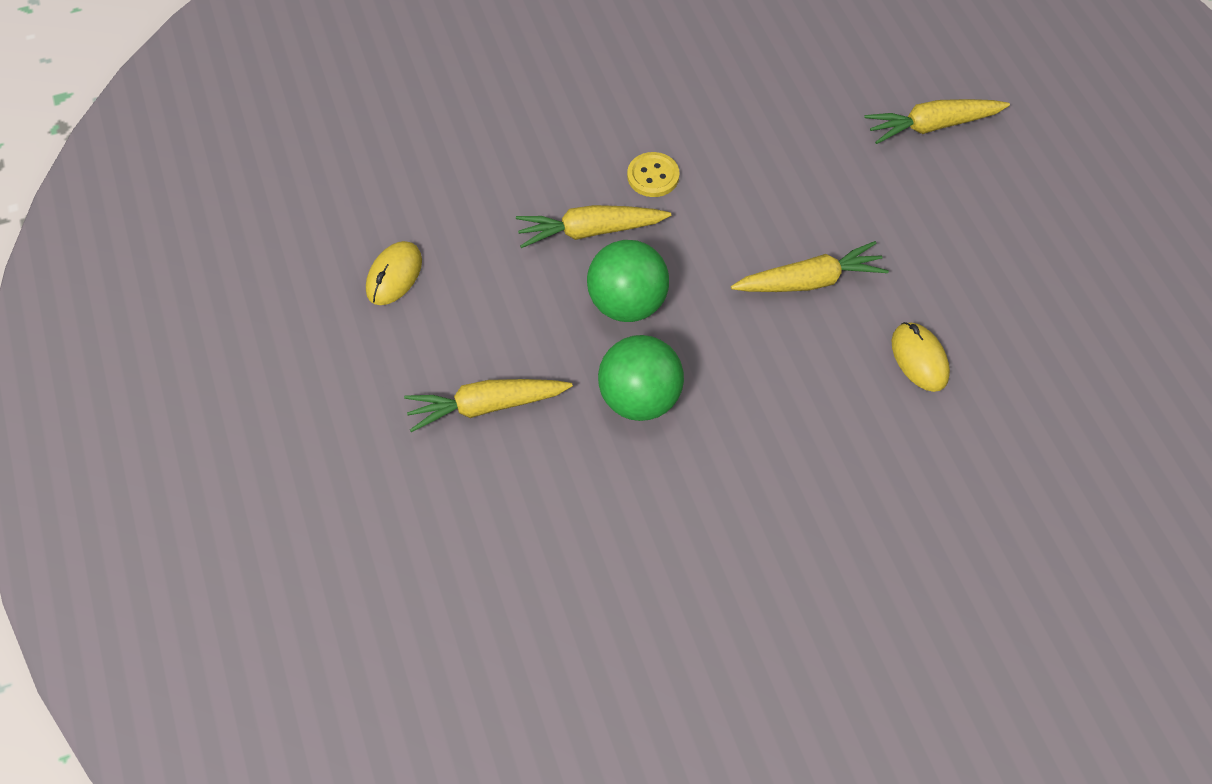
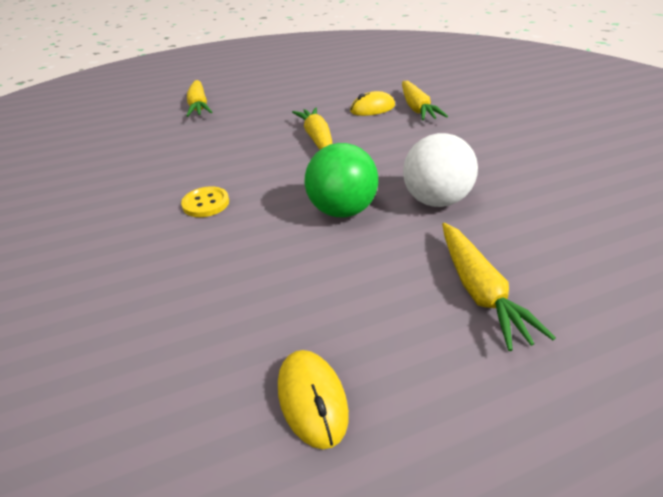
camera: 90 degrees left, 20 degrees down
(394, 275) = (312, 399): yellow mouse -> yellow mouse turned 45 degrees clockwise
(590, 231) = (261, 235): yellow carrot -> yellow carrot (417, 108)
(639, 399) = (435, 200): green ball -> white ball

